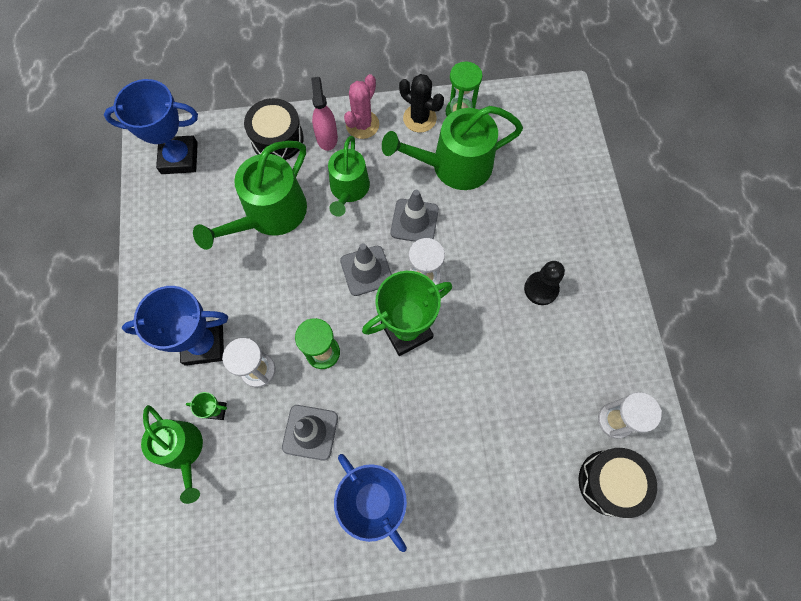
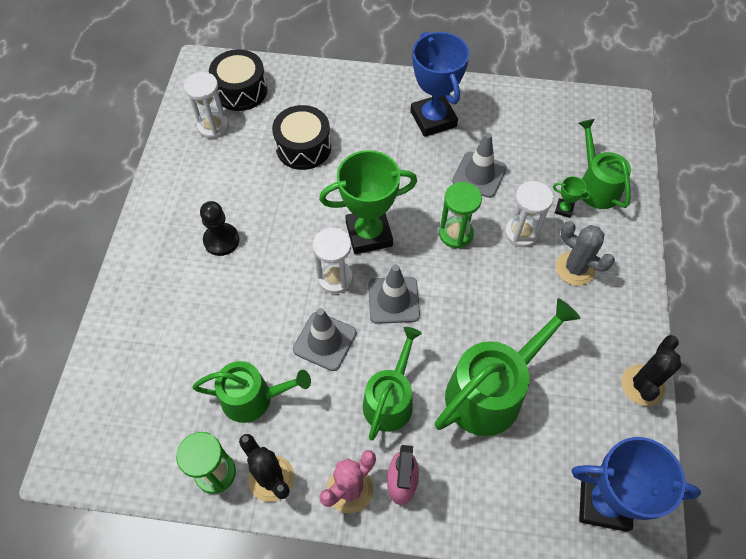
camera: 165 degrees left, 10 degrees down
(145, 249) = (642, 385): none -> black cactus
(204, 344) = (575, 268): blue trophy -> grey cactus
(277, 139) = (468, 498): black drum -> black drum (303, 147)
(454, 165) = (253, 398): green watering can -> green watering can, size x0.66

